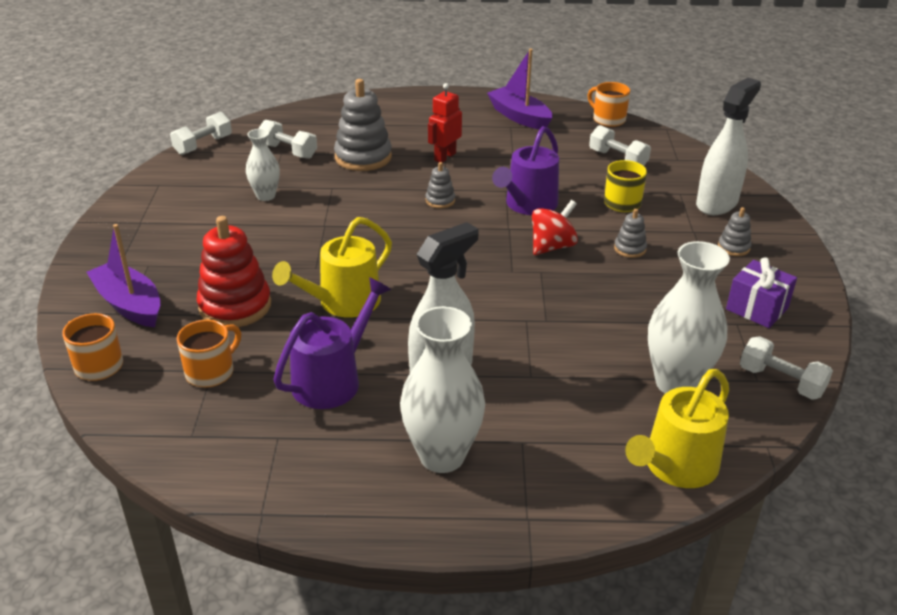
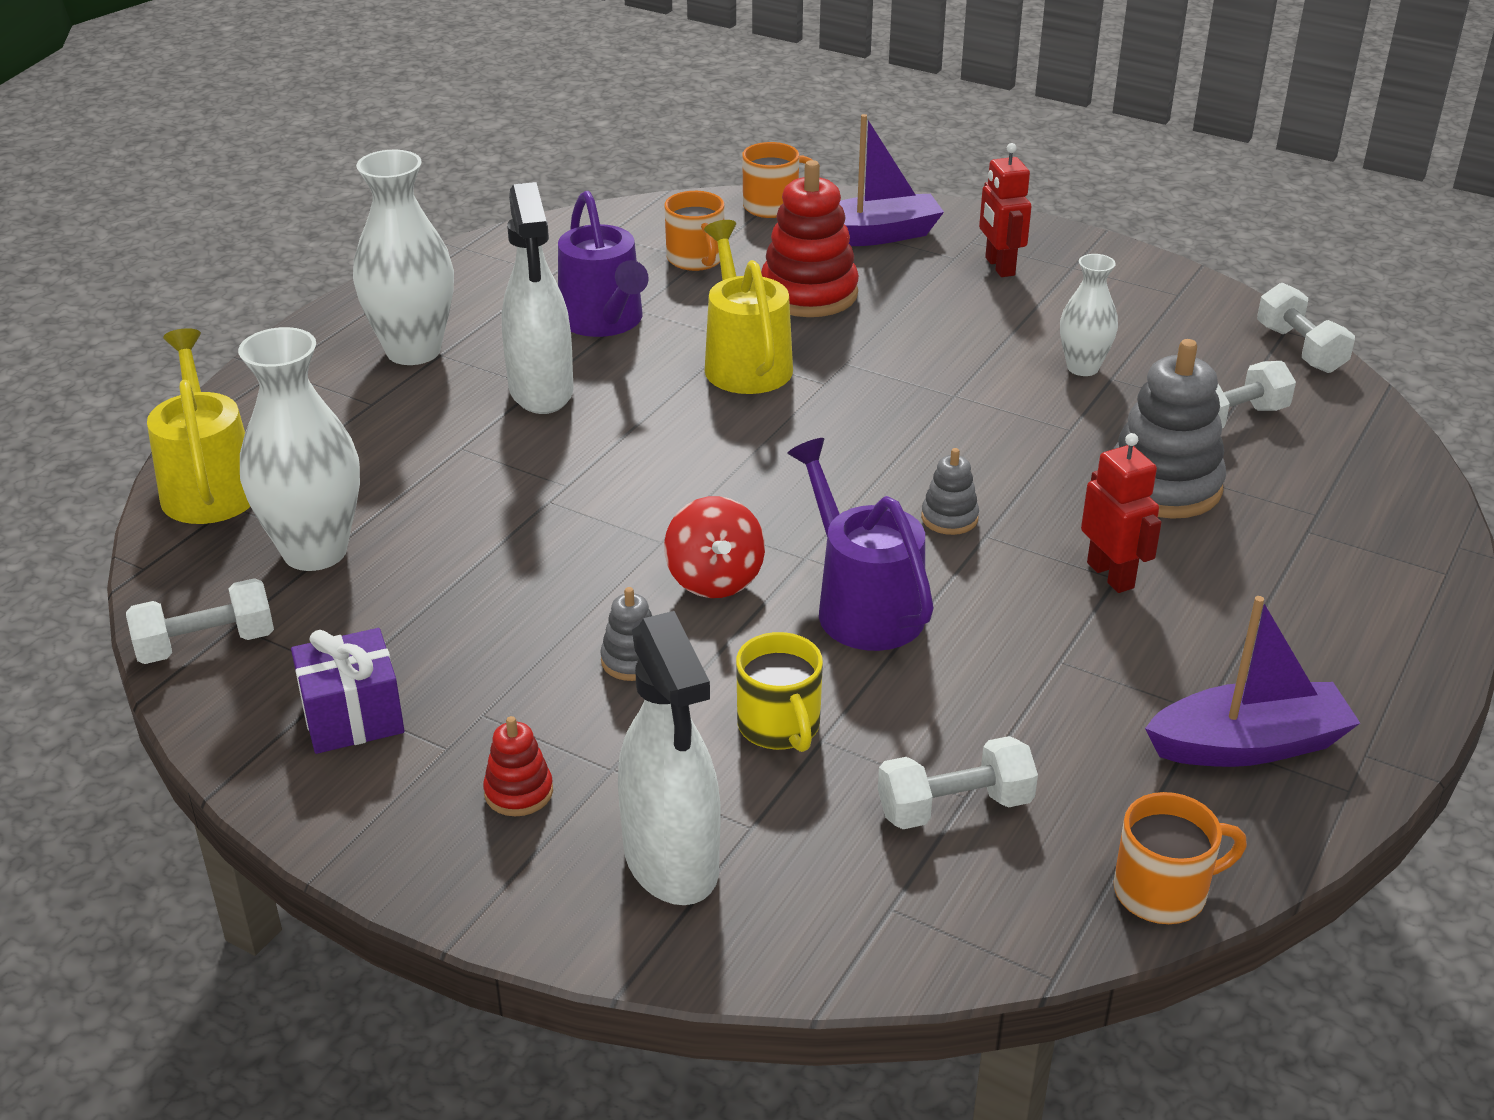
camera: 120 degrees right, 0 degrees up
(153, 246) = (999, 266): none -> red robot
(733, 247) = (519, 792): grey stacking toy -> red stacking toy

